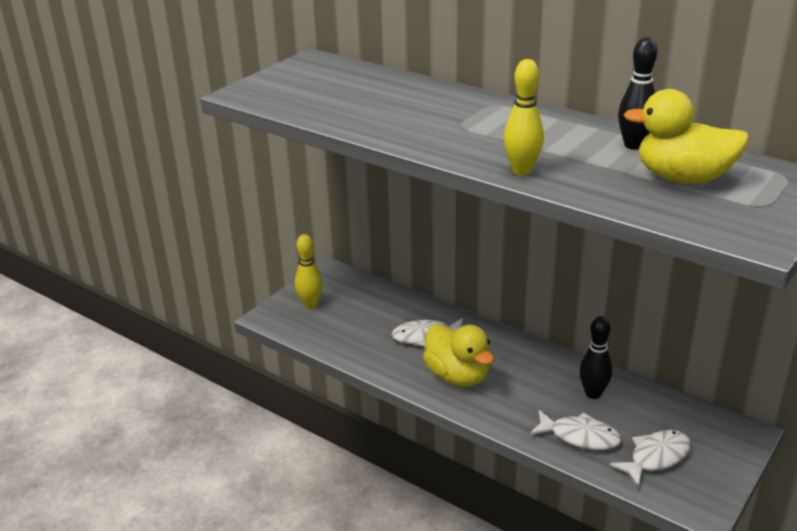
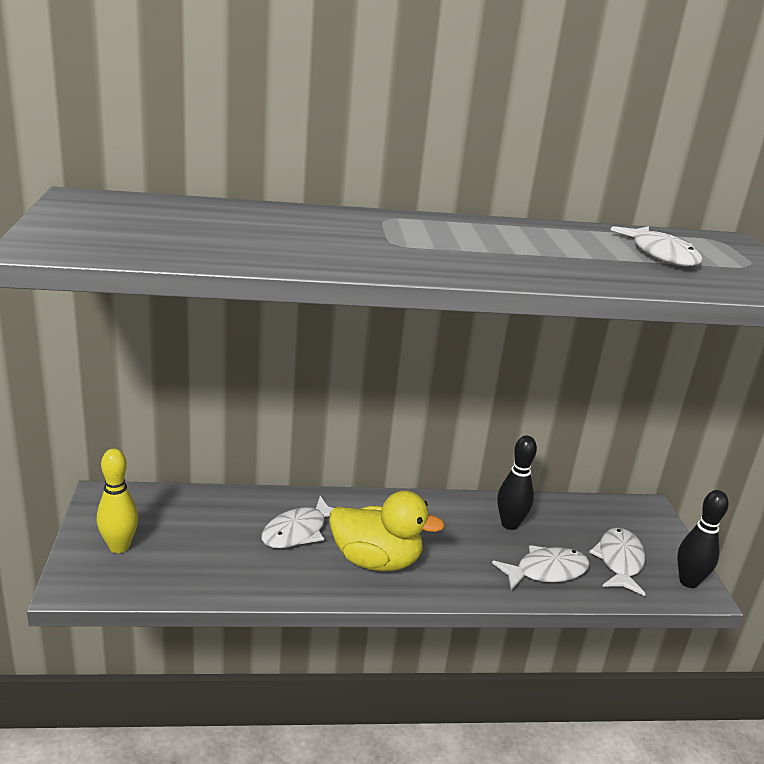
camera: 45 degrees left, 5 degrees down
(522, 170) = (533, 274): yellow bowling pin -> none
(634, 145) = (574, 235): black bowling pin -> black bowling pin (688, 582)
(683, 178) = (661, 255): yellow duck -> white fish

